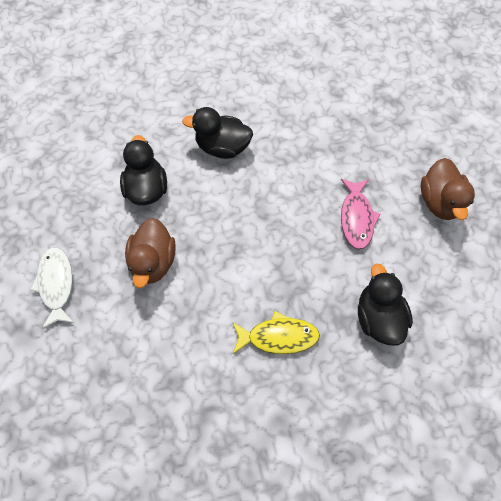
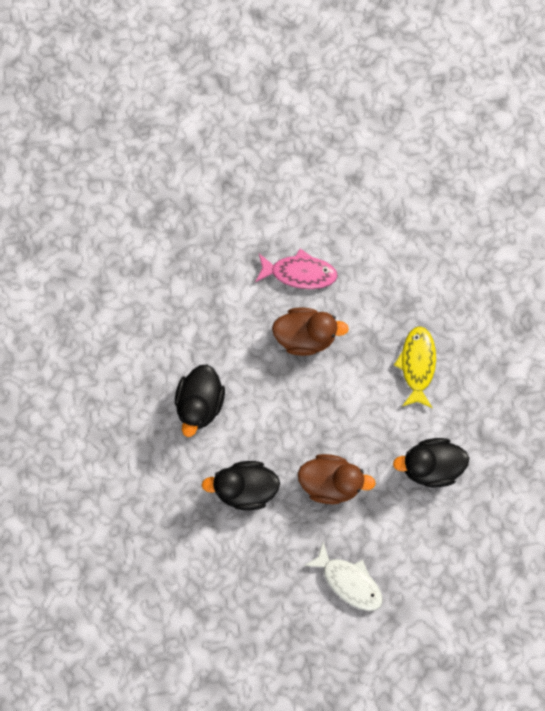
camera: 85 degrees left, 10 degrees up
(56, 284) = (349, 581): white fish -> white fish turned 135 degrees counterclockwise
(378, 316) = (404, 270): black duck -> black duck (430, 465)
(439, 201) = (288, 187): brown duck -> brown duck (305, 336)

